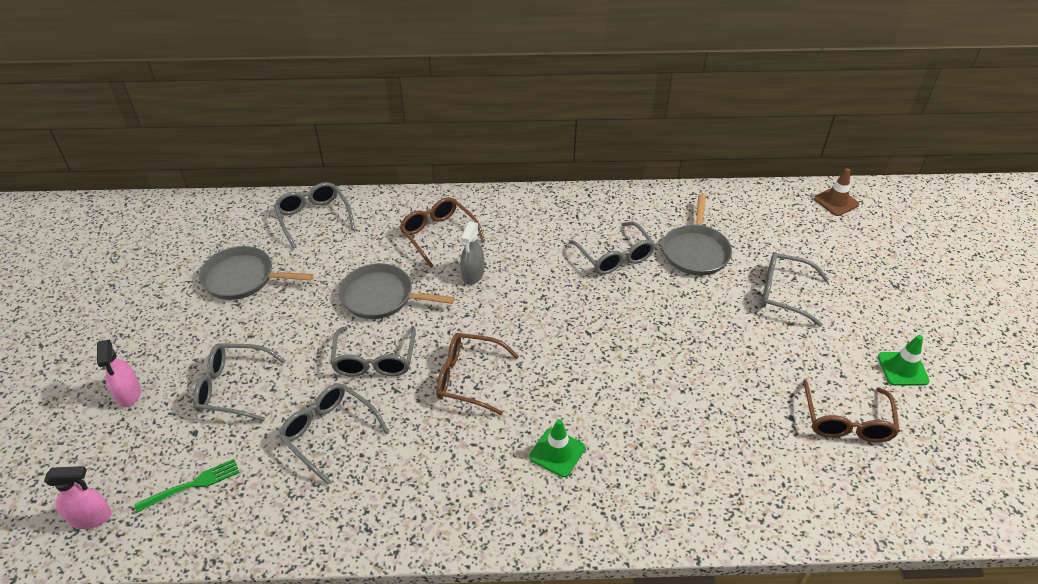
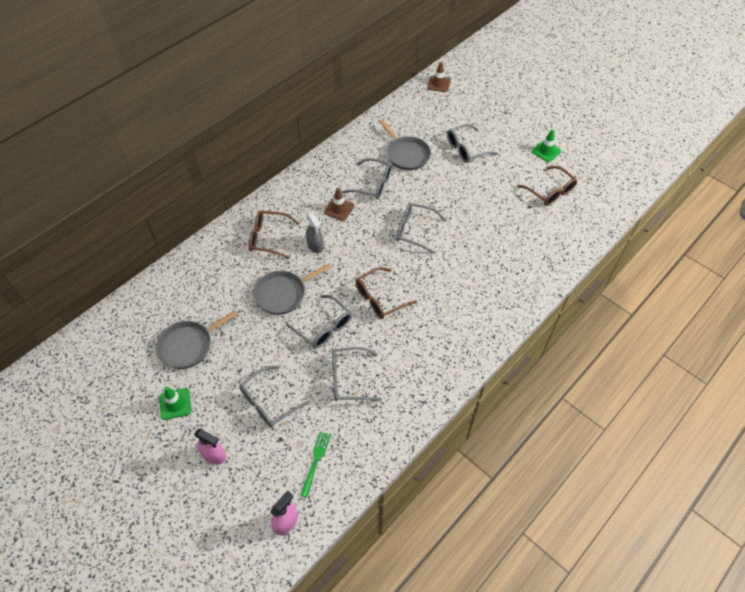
camera: 45 degrees left, 10 degrees up
(313, 218) = (181, 281): grey glasses -> grey glasses (414, 231)
(544, 256) = (339, 209): none -> brown traffic cone
(557, 452) = (459, 299): green traffic cone -> green traffic cone (175, 404)

